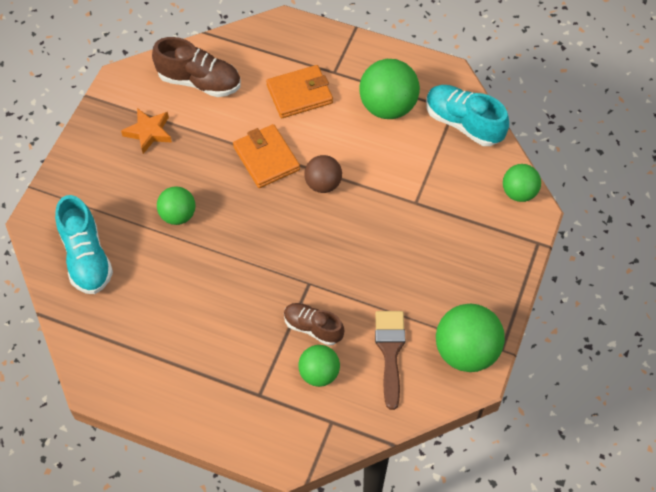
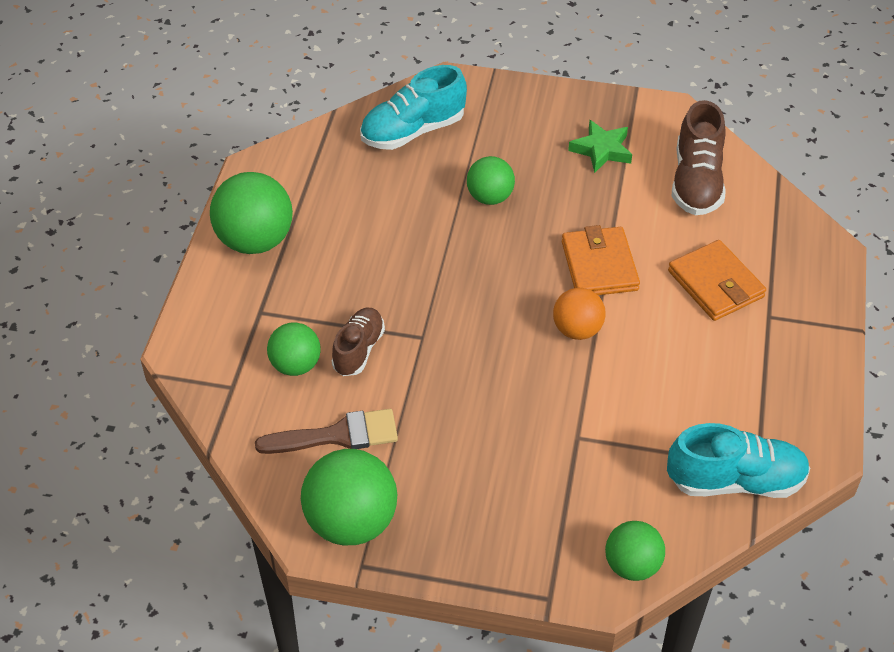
camera: 80 degrees right, 10 degrees down
(149, 132) = (601, 150): orange star -> green star
(266, 158) = (599, 266): orange wallet -> orange wallet turned 60 degrees counterclockwise
(323, 184) = (577, 330): brown ball -> orange ball
(388, 107) = (731, 385): green ball -> green ball (255, 241)
(463, 123) = (735, 481): turquoise shoe -> turquoise shoe turned 60 degrees clockwise

